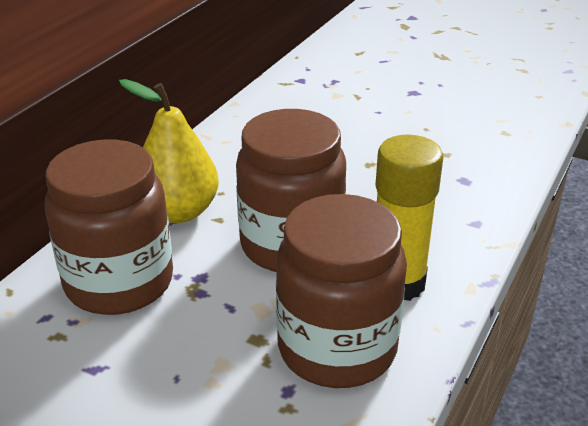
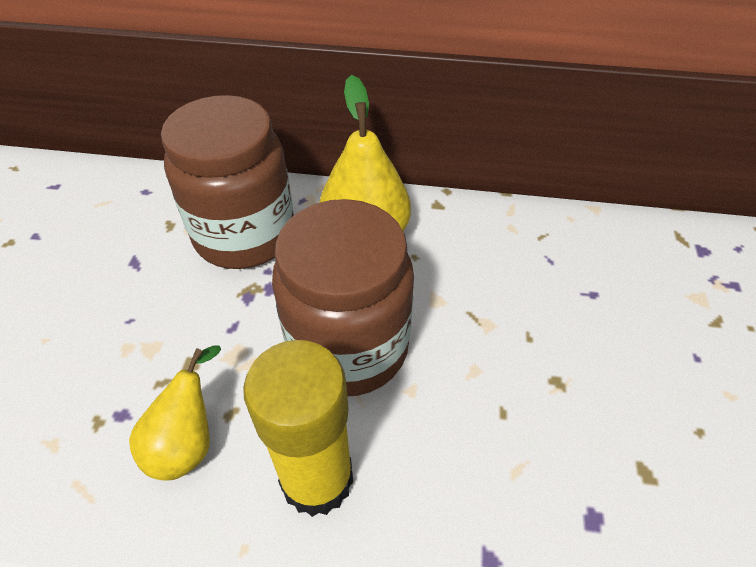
camera: 70 degrees right, 15 degrees up
(337, 348) = (187, 443): brown jar -> yellow pear

